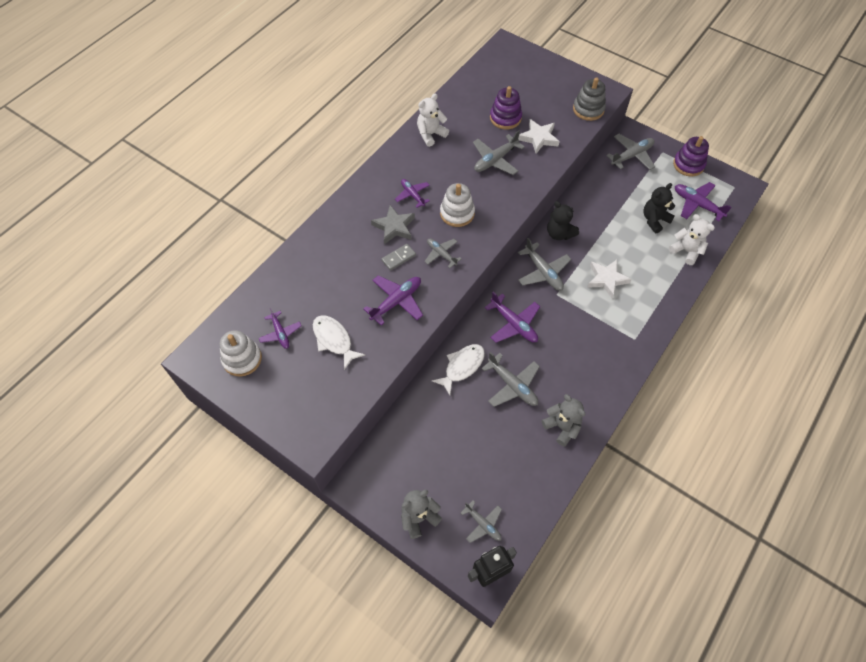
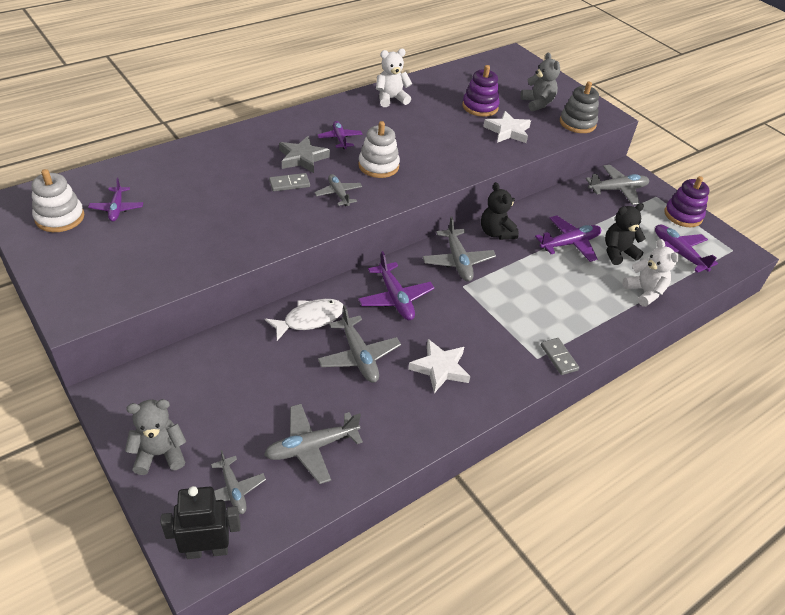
camera: 15 degrees right, 15 degrees down
(334, 340) = (169, 231): white fish -> none
(396, 301) = (261, 219): purple plane -> purple plane (570, 243)
(495, 160) = (448, 136): grey plane -> grey plane (311, 447)
(562, 427) = (396, 419): grey teddy bear -> grey teddy bear (537, 103)
(606, 279) = (531, 290): white star -> white star (440, 368)
(649, 333) = (559, 357): none -> grey domino

